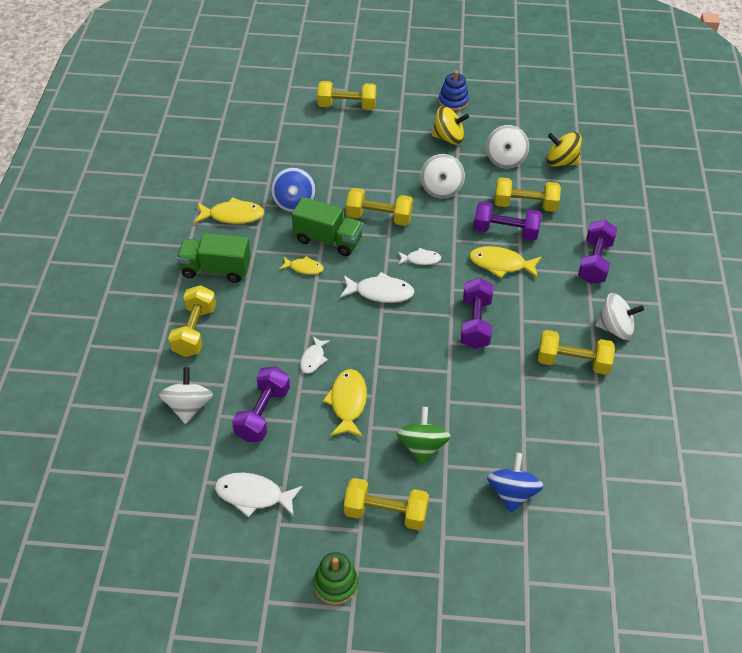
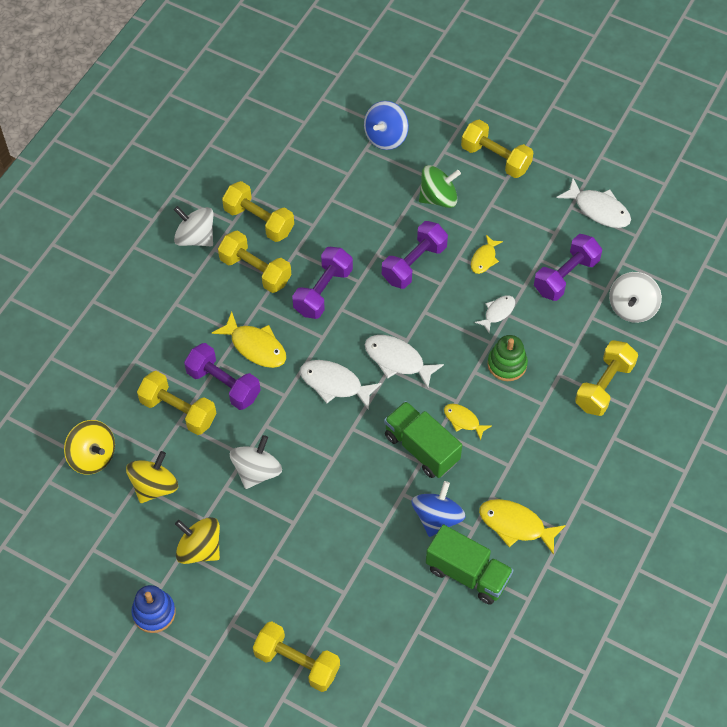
camera: 155 degrees left, 10 degrees up
(216, 269) = (559, 455): green truck -> green truck (467, 573)
(336, 584) = (557, 124): green stacking toy -> green stacking toy (507, 364)
(348, 402) = (484, 259): yellow fish -> yellow fish, size x0.61
(379, 217) = (350, 457): yellow dumbbell -> yellow dumbbell (255, 270)
(421, 259) = (334, 384): white fish -> white fish, size x1.65
(422, 446) = (438, 198): green spinning top -> green spinning top turned 135 degrees counterclockwise
(505, 159) = (154, 486): white spinning top -> yellow spinning top
(594, 262) = (159, 313): purple dumbbell -> purple dumbbell (414, 264)

